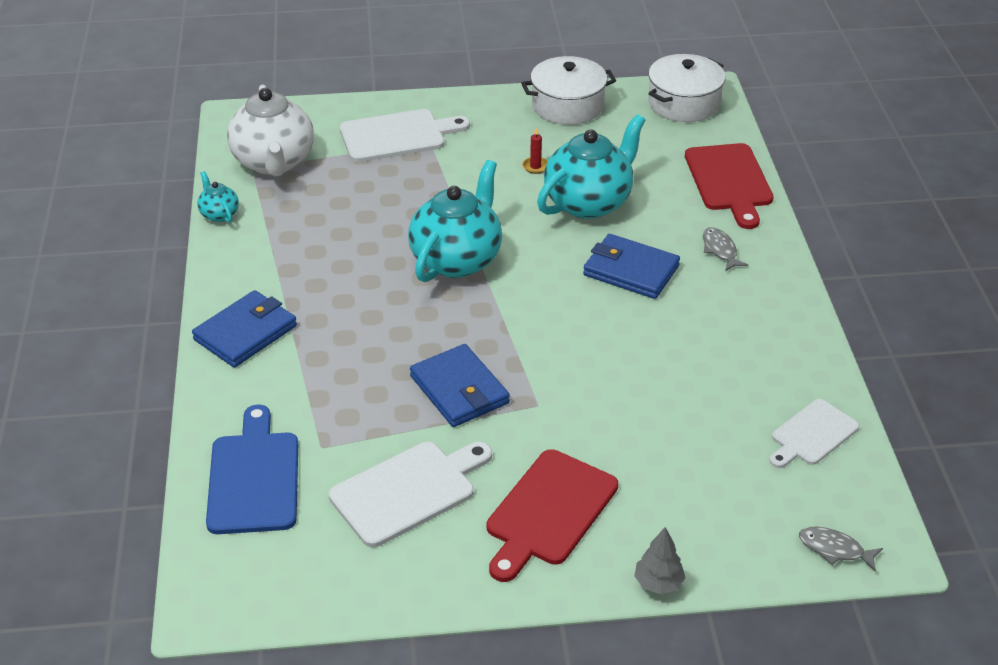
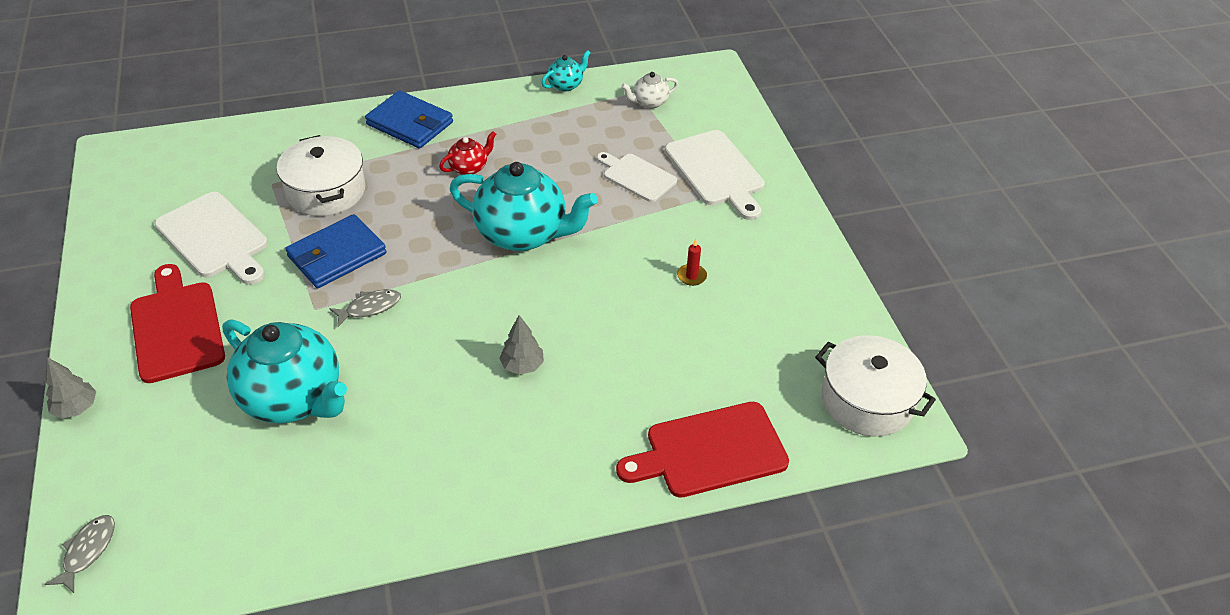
camera: 80 degrees right, 5 degrees up
(254, 477) = (241, 154): blue cutting board -> none
(274, 162) = (649, 102): white teapot -> white teapot, size x0.46
(341, 290) = (469, 168): none -> red teapot
(549, 512) = (176, 327): red cutting board -> red cutting board turned 45 degrees clockwise
(567, 105) = (819, 293): white pot -> white pot (326, 191)
(589, 202) = (637, 324): turquoise teapot -> turquoise teapot (294, 398)
(631, 270) = (522, 366): blue wallet -> grey tree
(720, 250) = (570, 444): grey fish -> grey fish (370, 308)
(812, 434) = (256, 534): white cutting board -> white cutting board (637, 176)

